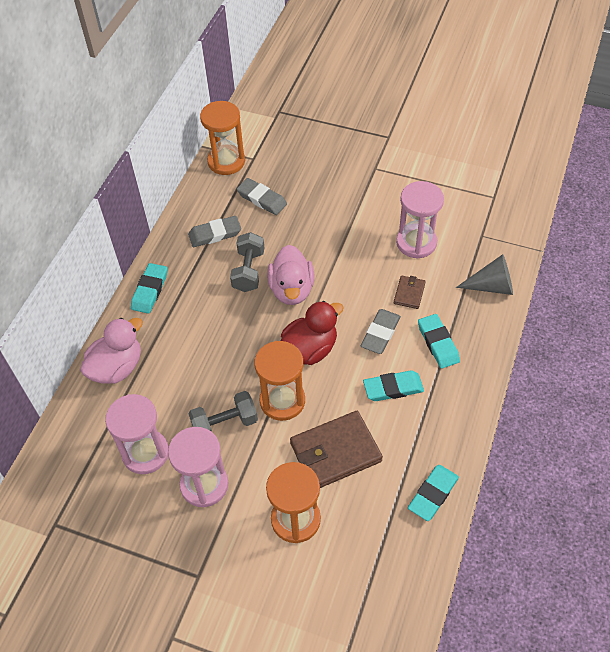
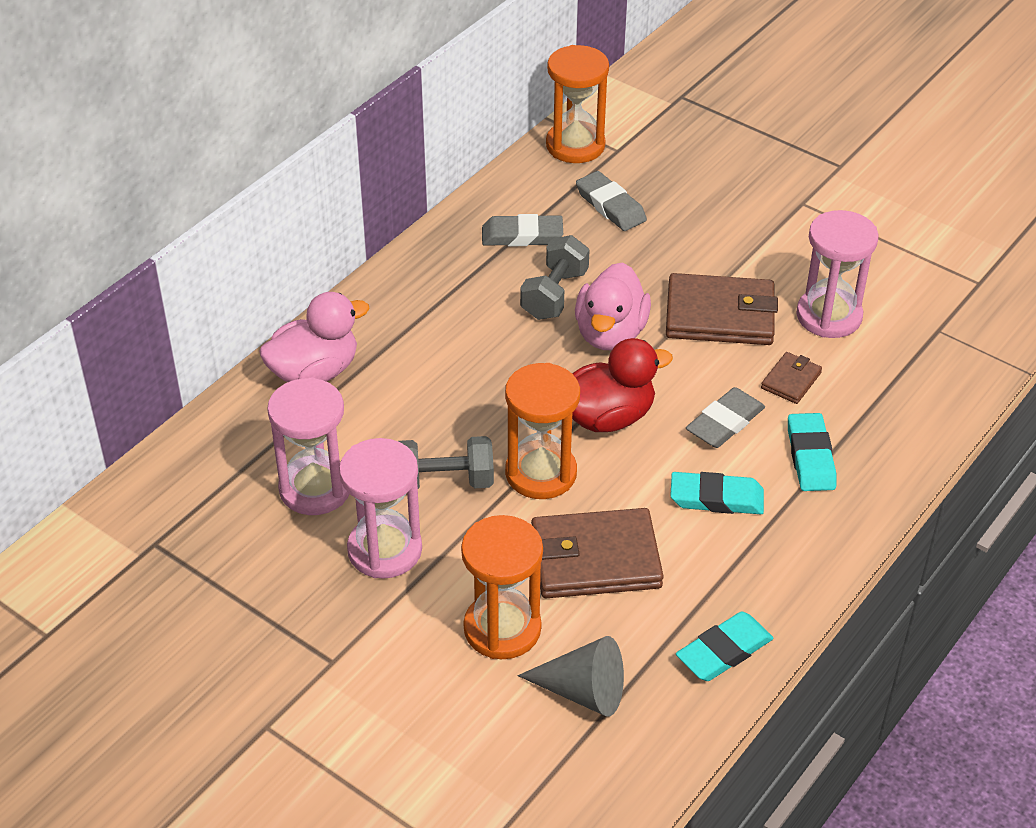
camera: 15 degrees right, 10 degrees down
(150, 290) = (398, 286): turquoise eraser -> none
(352, 259) = (720, 315): none -> brown wallet
(491, 286) = (927, 401): grey cone -> grey cone (583, 691)

